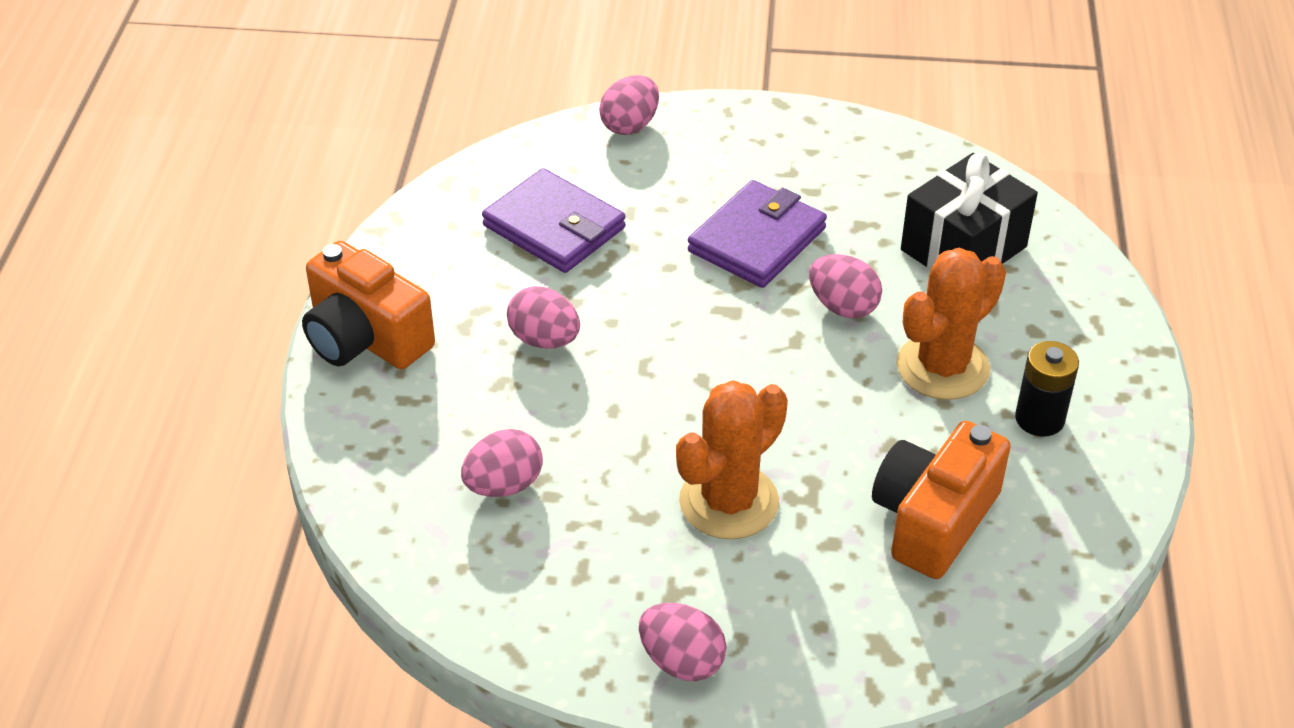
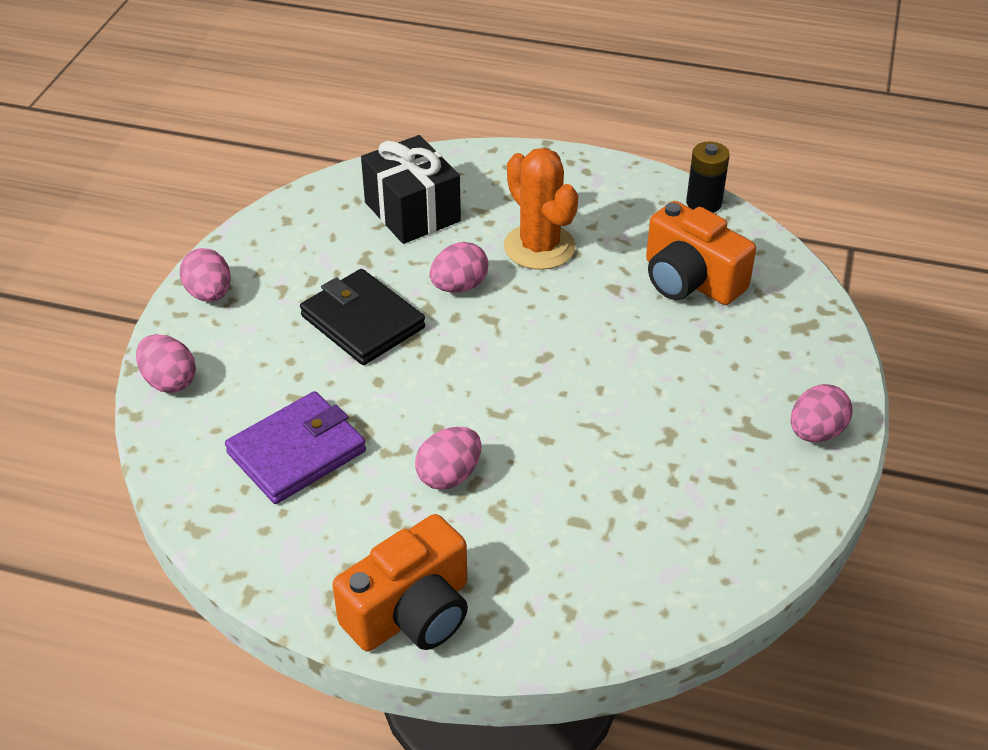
camera: 80 degrees left, 0 degrees up
(504, 485) = (623, 521): pink egg -> pink egg (209, 294)
(729, 502) = (660, 383): orange cactus -> none
(757, 240) = (363, 322): purple wallet -> black wallet
(1039, 419) = (601, 212): black battery -> black battery (703, 203)

